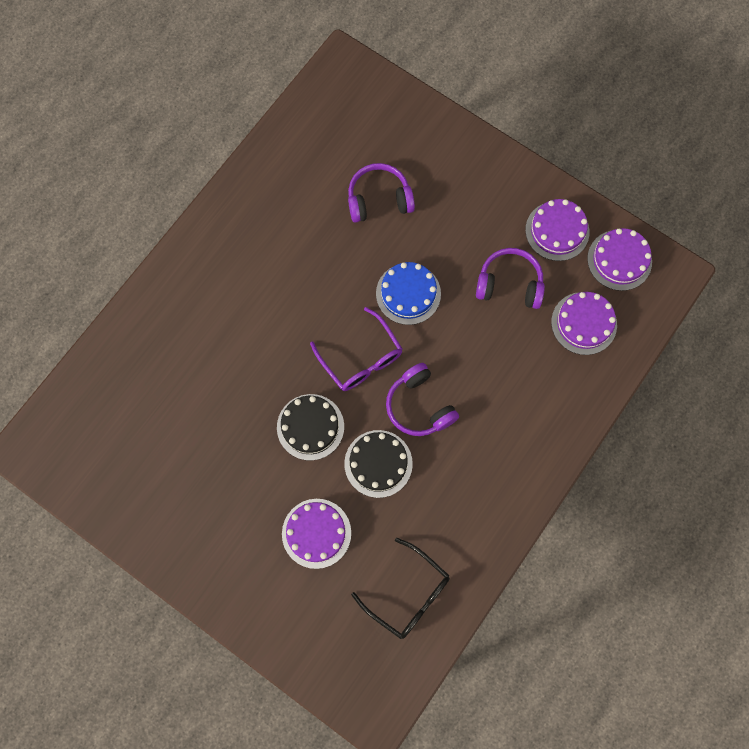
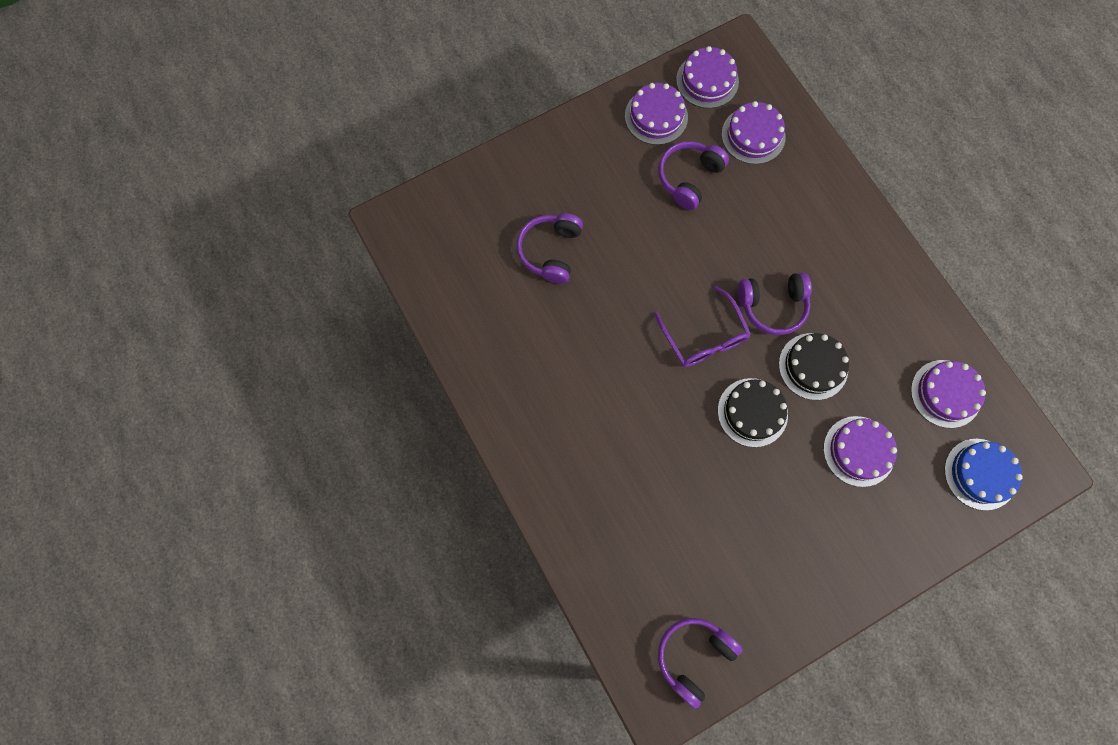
camera: 65 degrees left, 0 degrees up
(79, 460) = (693, 656): none -> purple headphones
(361, 358) = (704, 337): purple glasses -> purple glasses turned 75 degrees clockwise
(408, 293) = (658, 267): blue cake -> blue cake (980, 474)
(408, 594) = (945, 393): black glasses -> purple cake

